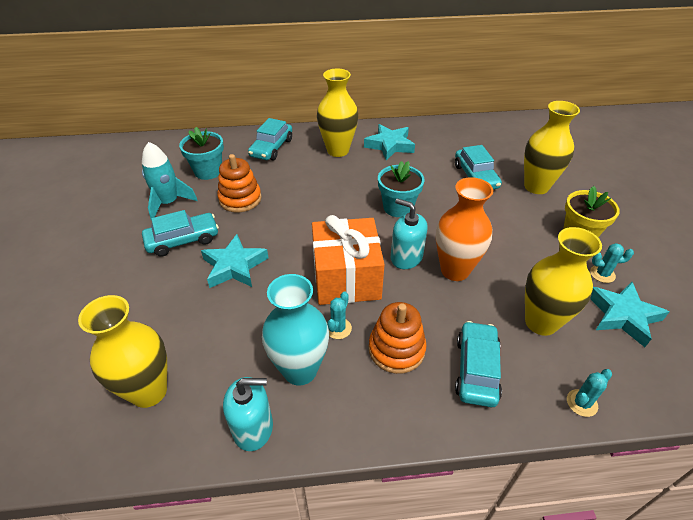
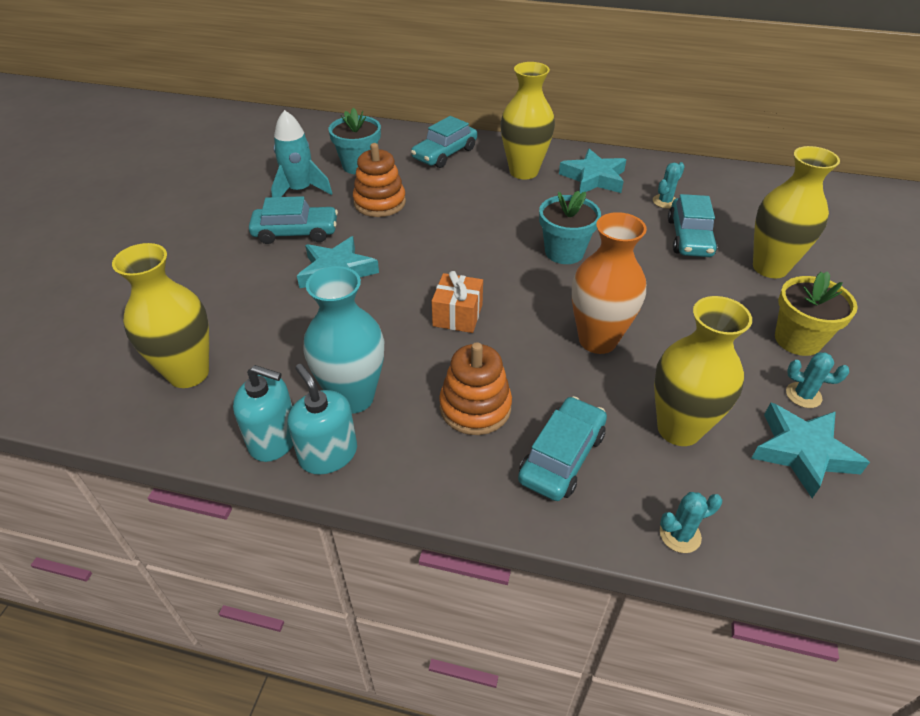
camera: 20 degrees right, 0 degrees up
(338, 328) = (419, 366): turquoise cactus -> turquoise cactus (665, 201)
(346, 277) = (457, 315): orange gift -> orange gift, size x0.53
(406, 257) = (543, 311): turquoise soap dispenser -> turquoise soap dispenser (328, 454)

